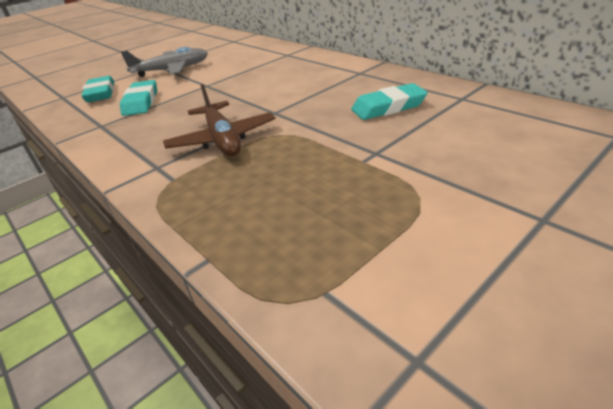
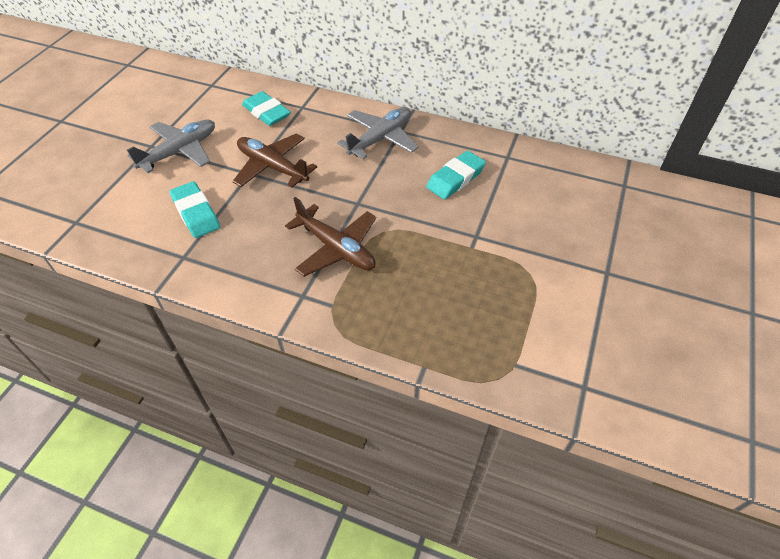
camera: 30 degrees left, 15 degrees up
(100, 93) = (125, 207): turquoise eraser -> turquoise eraser (266, 112)
(227, 83) = (272, 167): none -> brown plane
(336, 75) = (380, 138): none -> grey plane

